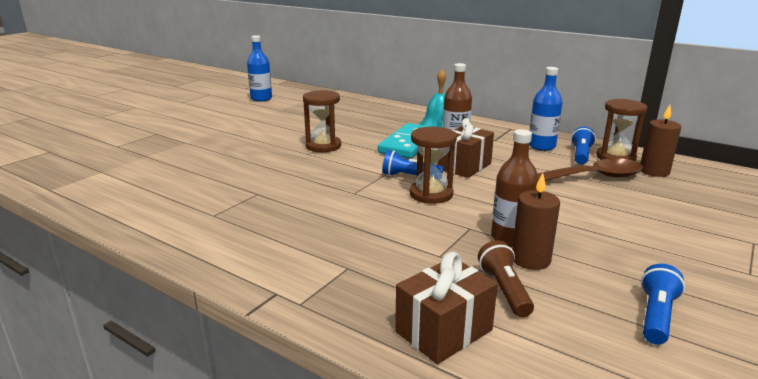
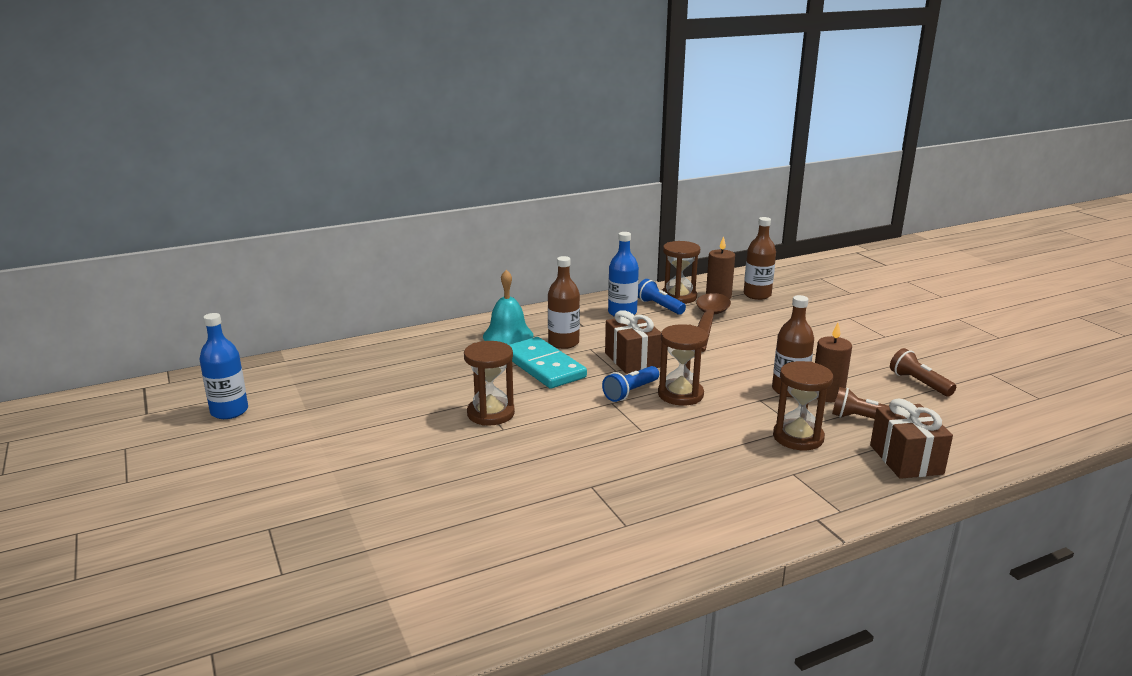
camera: 60 degrees left, 0 degrees up
(418, 258) = (798, 437): none -> brown hourglass
(656, 316) = (919, 383): blue flashlight -> brown flashlight
(698, 186) = (757, 295): none -> brown bottle

